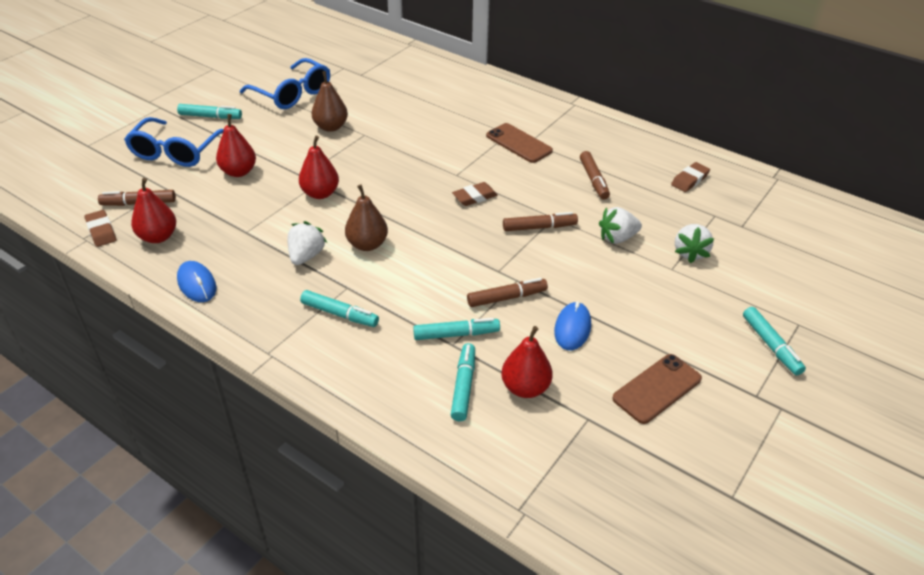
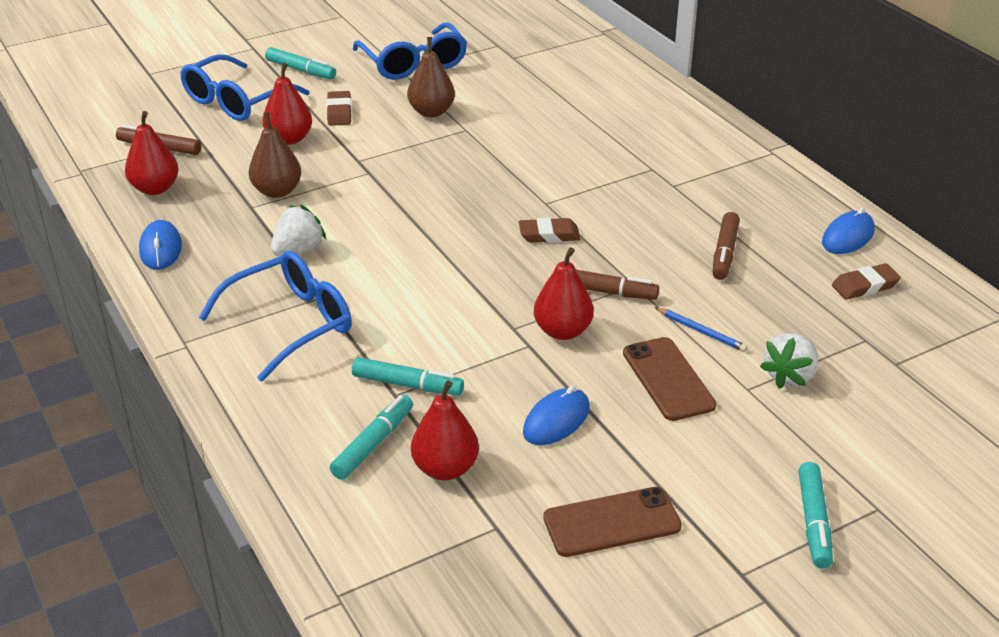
camera: 25 degrees right, 5 degrees down
(101, 231) = (102, 168): brown eraser -> brown eraser (339, 112)
(320, 193) = (364, 185): red pear -> red pear (562, 331)
(340, 314) = (290, 324): turquoise marker -> blue glasses
(367, 244) = (377, 256): brown pear -> brown pear (277, 191)
(507, 298) = (500, 362): brown marker -> none
(518, 143) = (656, 184): brown phone -> brown phone (668, 379)
(617, 238) = (701, 331): white strawberry -> blue pencil
(657, 150) = (847, 237): none -> blue mouse

